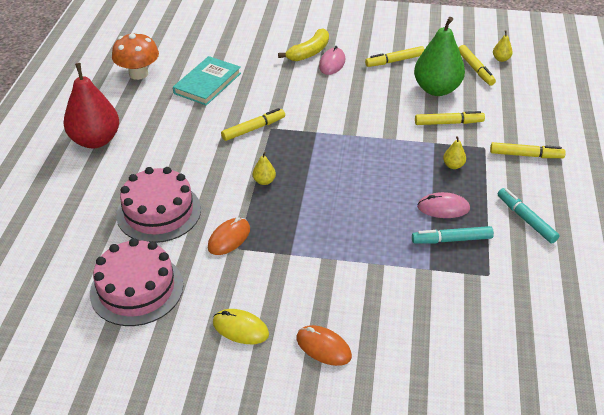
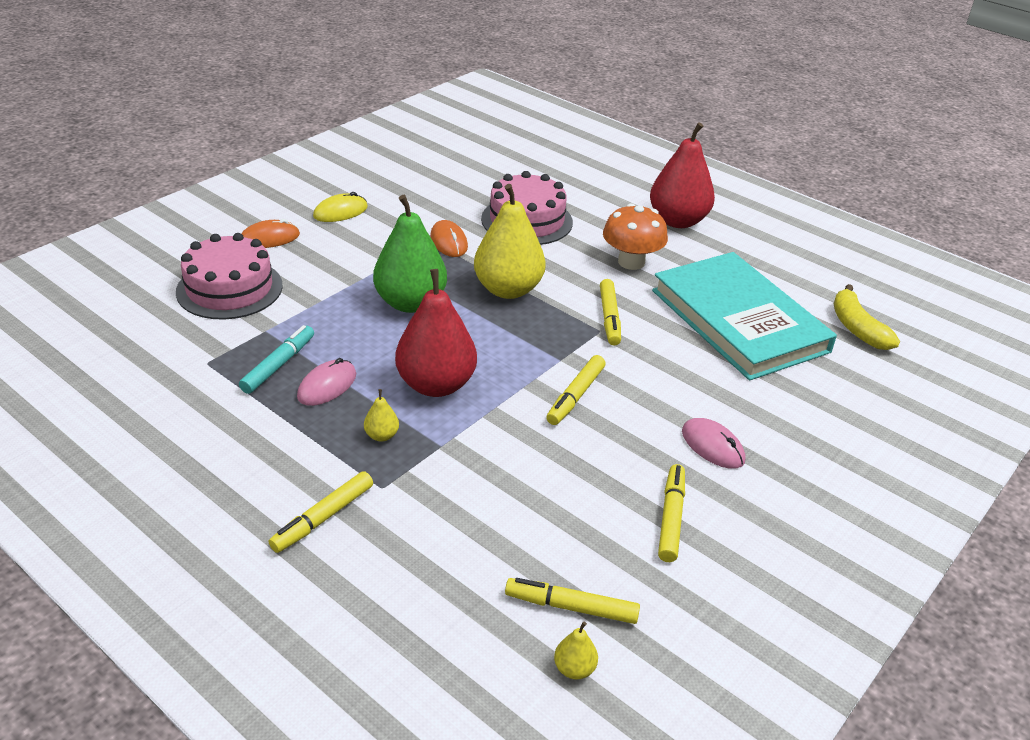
camera: 120 degrees right, 5 degrees down
(136, 289) = (442, 185): pink cake -> pink cake (229, 288)
(138, 74) = (799, 281): orange mushroom -> orange mushroom (631, 262)
(207, 83) = (739, 320): turquoise book -> turquoise book, size x1.74
(264, 181) = (508, 289): yellow pear -> yellow pear, size x2.44
(309, 52) = (760, 437): yellow banana -> yellow banana (857, 328)
(391, 166) = (436, 385): none -> red pear
(436, 89) = (555, 520): green pear -> green pear (410, 303)
(448, 123) = (466, 483): yellow marker -> yellow marker (576, 395)
(526, 220) = (230, 438): turquoise marker -> none

